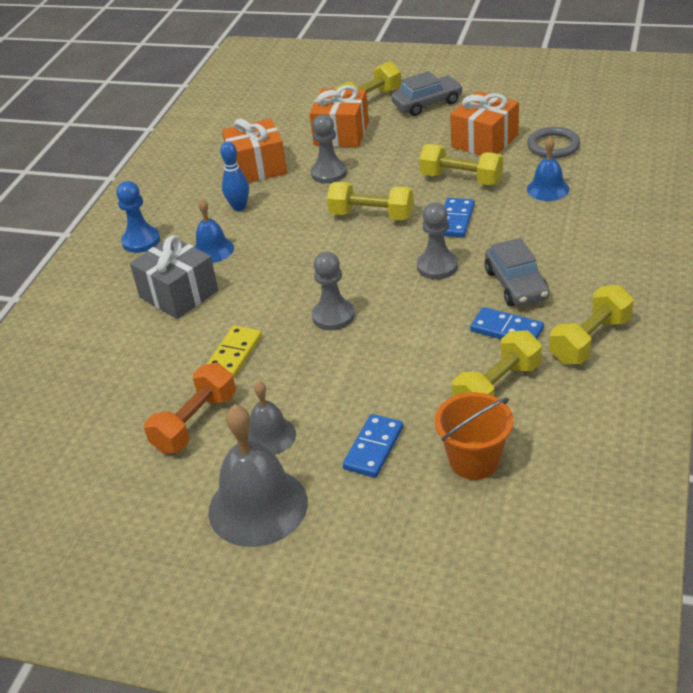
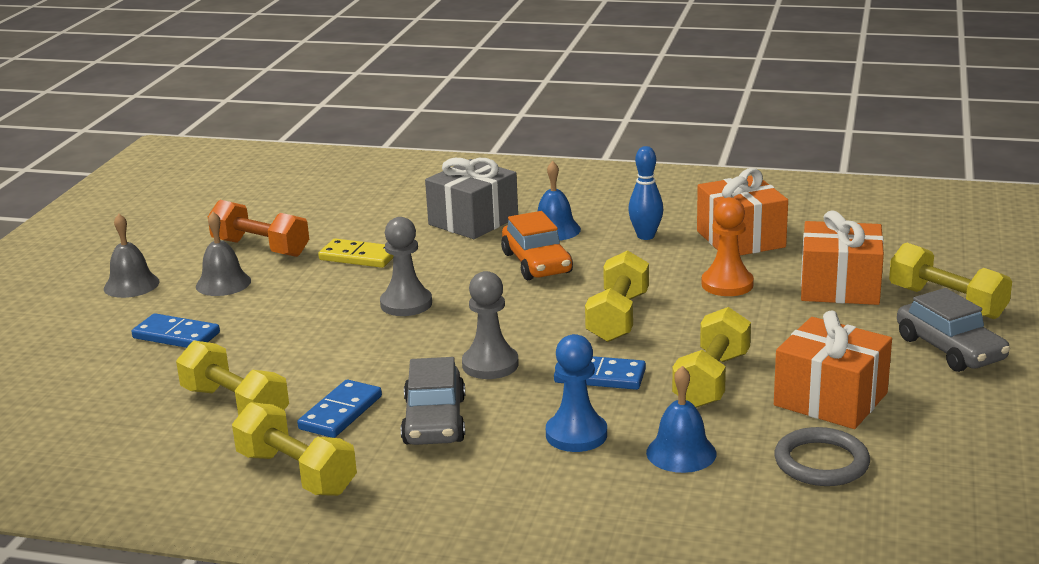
camera: 85 degrees right, 15 degrees down
(141, 241) = (579, 193): blue pawn -> blue pawn (576, 435)
(258, 506) = (131, 285): grey bell -> grey bell, size x0.57
(273, 255) = (537, 263): none -> orange car
(329, 173) = (727, 284): grey pawn -> orange pawn
(474, 460) = (125, 391): orange bucket -> none
(516, 285) = (434, 421): grey car -> grey car turned 75 degrees counterclockwise

